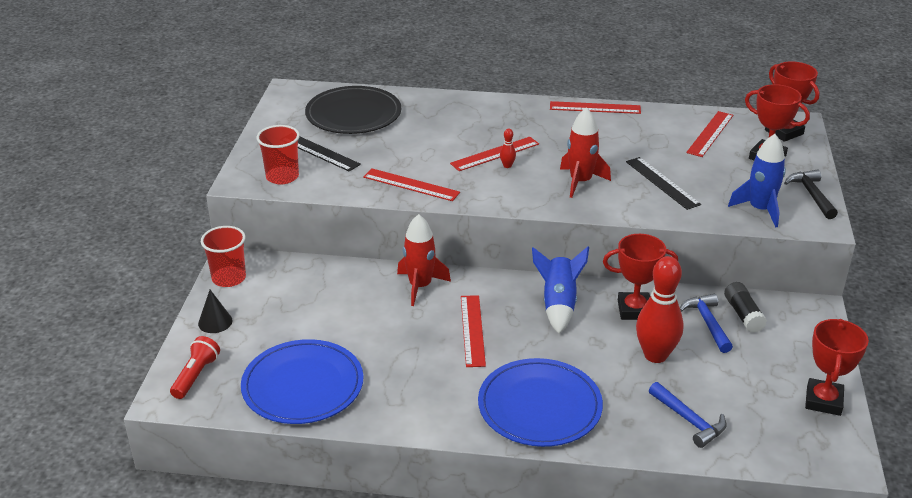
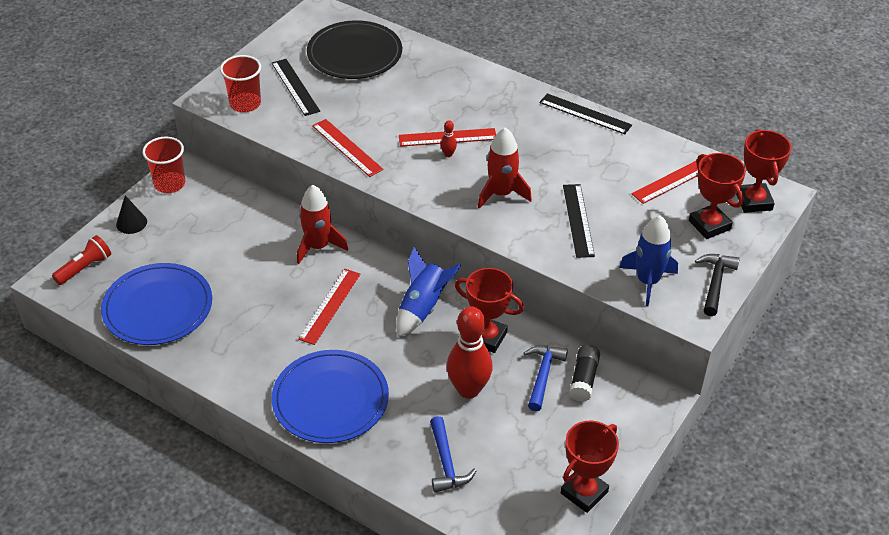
camera: 25 degrees right, 10 degrees up
(595, 108) = (585, 114): red ruler -> black ruler

